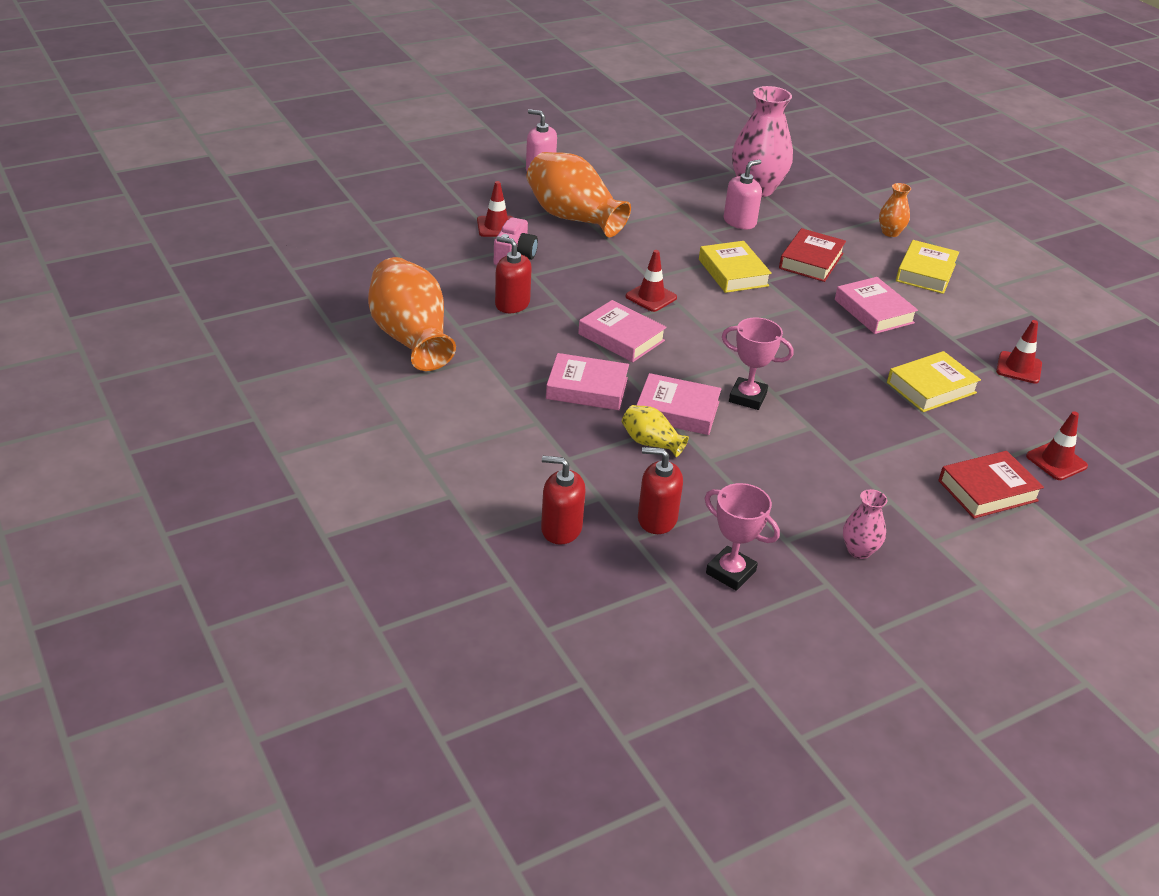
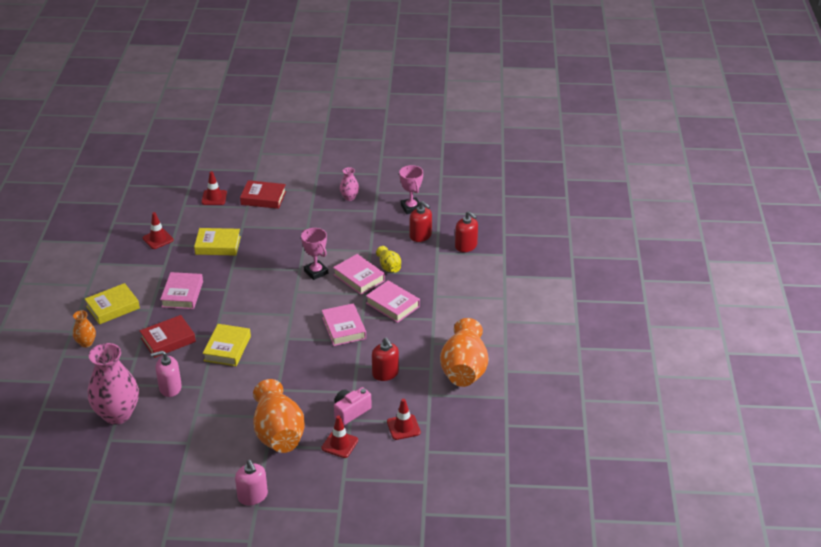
camera: 145 degrees left, 0 degrees up
(651, 297) = (297, 349): red traffic cone -> red traffic cone (403, 427)

